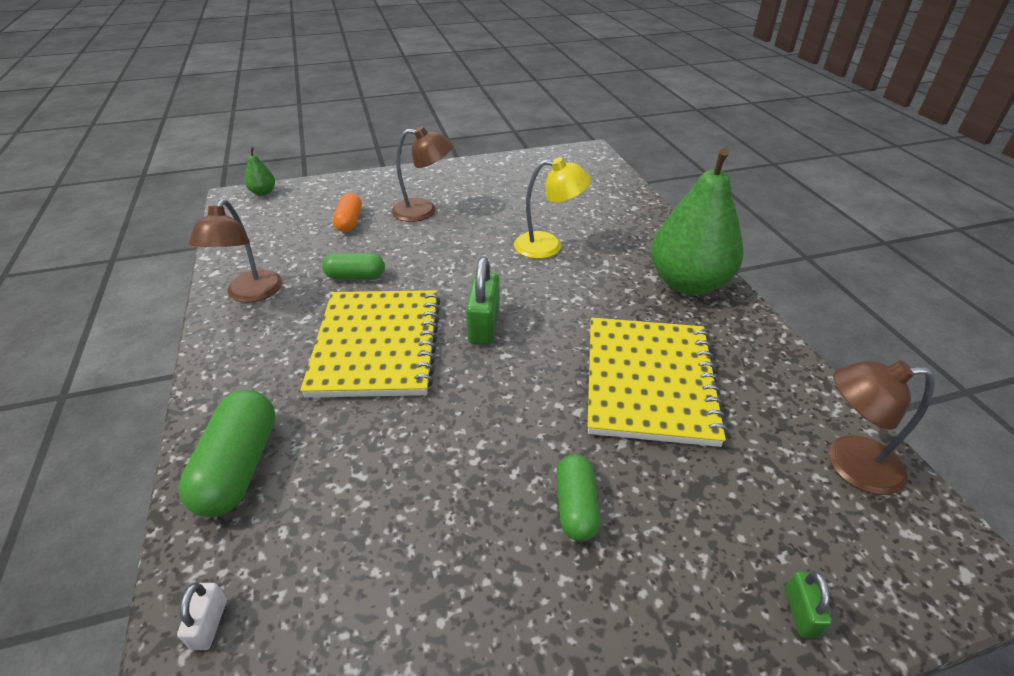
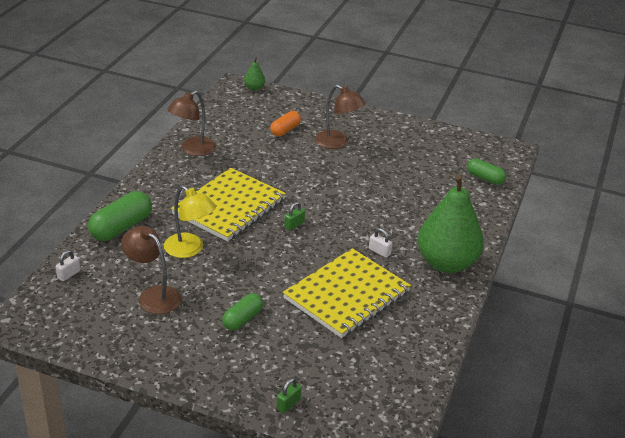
camera: 35 degrees right, 5 degrees down
(356, 276) = (255, 165): green capsule -> green capsule (485, 178)
(484, 325) = (294, 225): green padlock -> green padlock, size x0.53
(548, 246) = (388, 200): yellow lamp -> yellow lamp (189, 250)
(612, 306) = (379, 251): none -> white padlock
(849, 464) = (398, 381): brown lamp -> brown lamp (153, 295)

